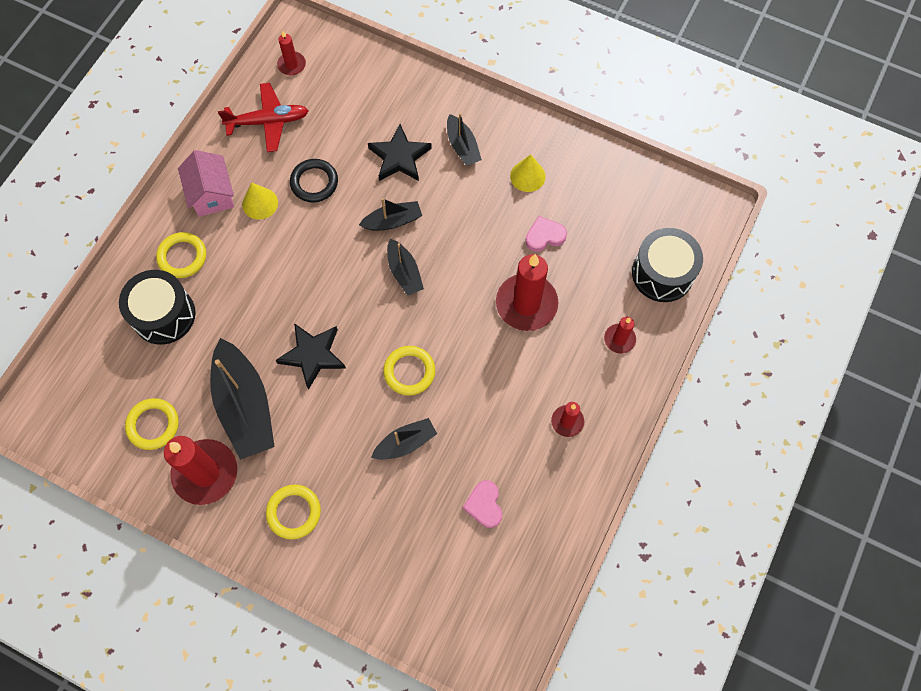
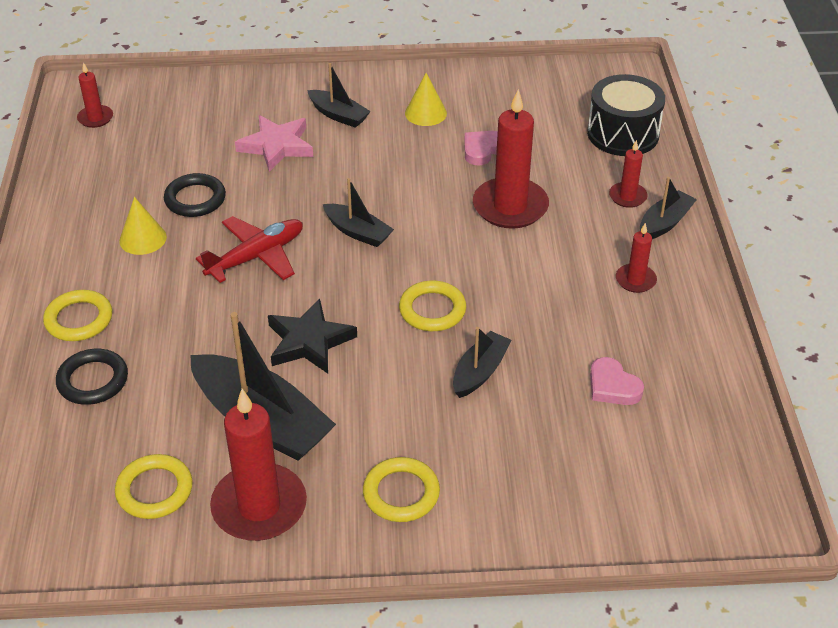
camera: 30 degrees left, 25 degrees down
(164, 315) = (93, 380): black drum -> black ring
(212, 194) = (77, 252): pink house -> none
(268, 122) = (102, 170): red plane -> red plane (256, 256)
(392, 221) = (310, 197): black boat -> black boat (664, 223)
(399, 157) = (277, 146): black star -> pink star

